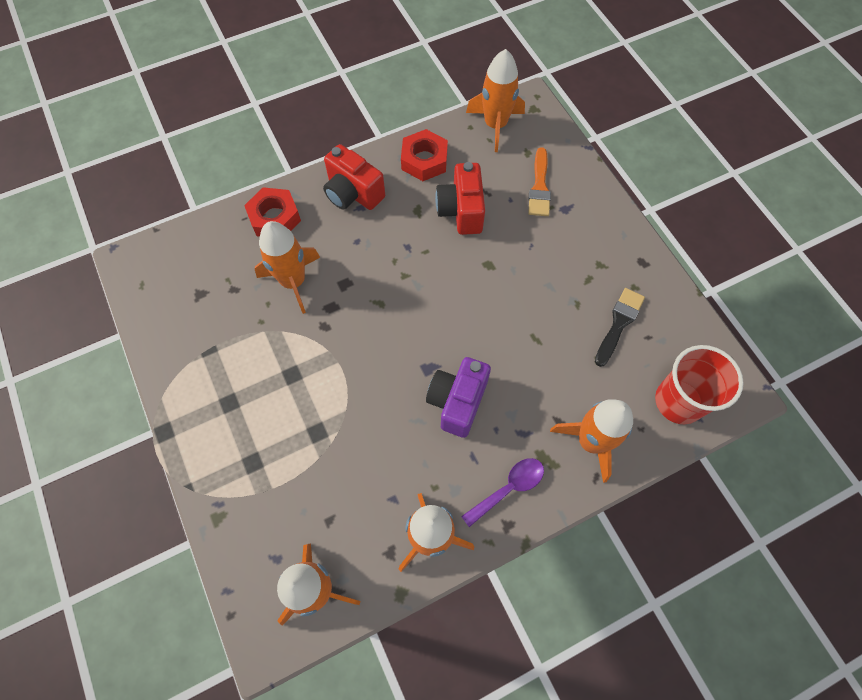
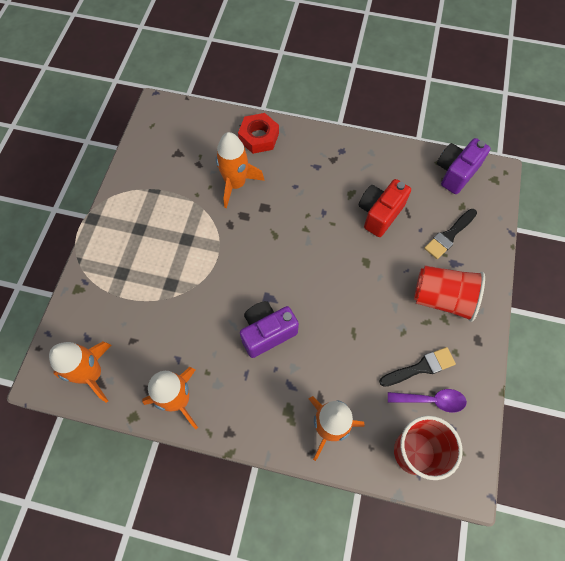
camera: 40 degrees right, 0 degrees up
(353, 193) = (319, 154): red camera -> none
(424, 160) = (385, 164): red nut -> none
(495, 125) = (455, 173): orange rocket -> purple camera
(508, 488) = (250, 411): purple spoon -> purple spoon (431, 400)
(539, 187) = (449, 235): orange brush -> black brush
(583, 248) = (442, 298): none -> red cup

